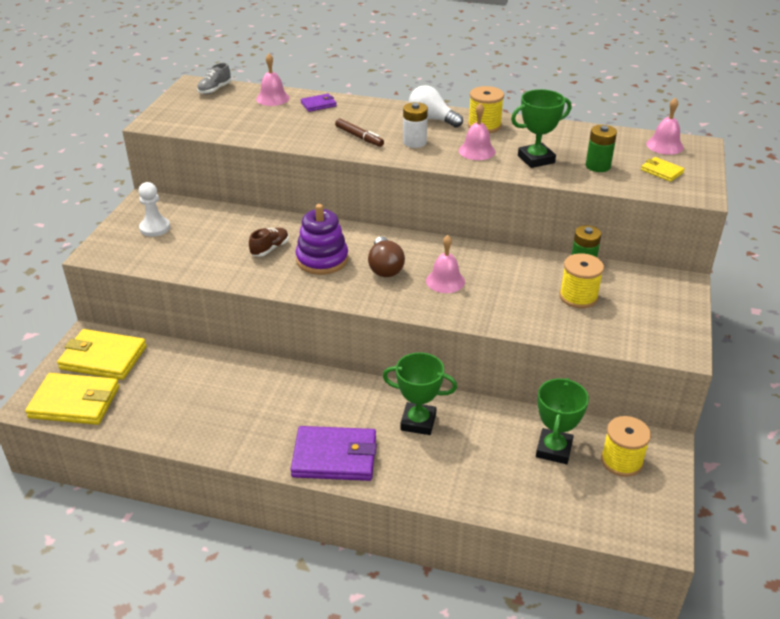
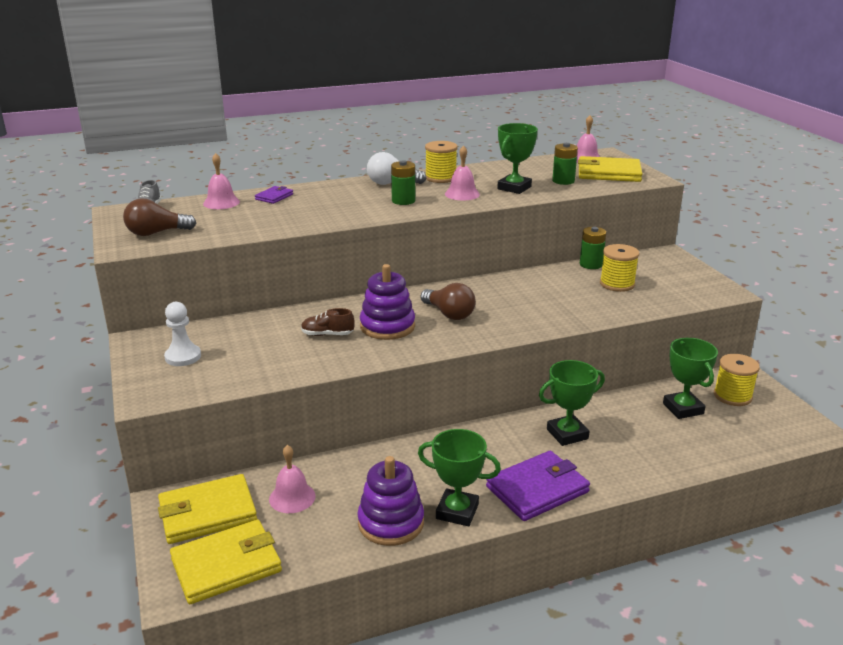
camera: 35 degrees left, 10 degrees down
(192, 115) = (156, 233): none -> brown light bulb
(202, 427) = (391, 523): none -> purple stacking toy
(255, 443) = (457, 511): none -> green trophy
(270, 249) = (327, 334): brown shoe -> brown shoe turned 90 degrees counterclockwise
(359, 137) = (350, 209): brown marker -> none
(414, 142) = (403, 201): white battery -> green battery
(445, 281) = (510, 307): pink bell -> pink bell (292, 497)
(661, 171) = (608, 173): yellow wallet -> yellow wallet, size x2.04

